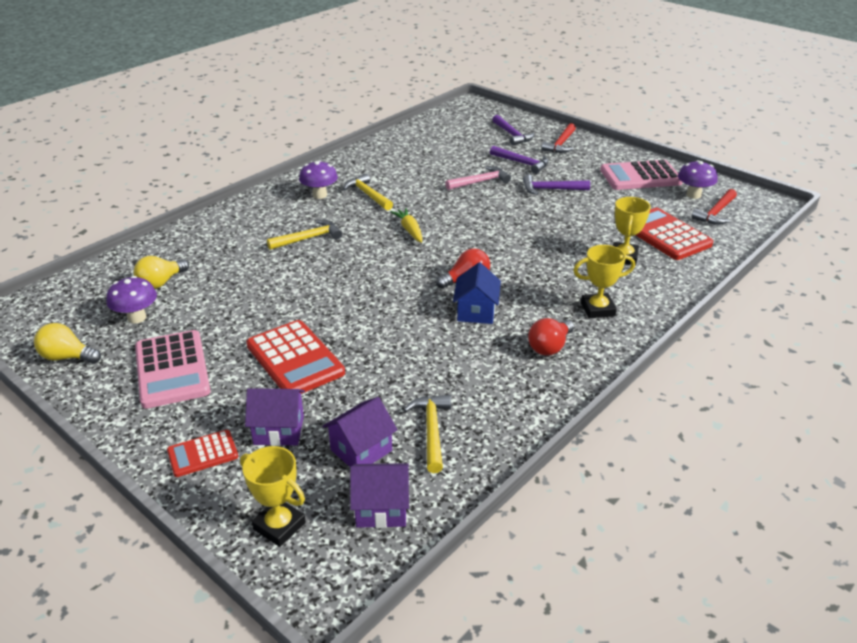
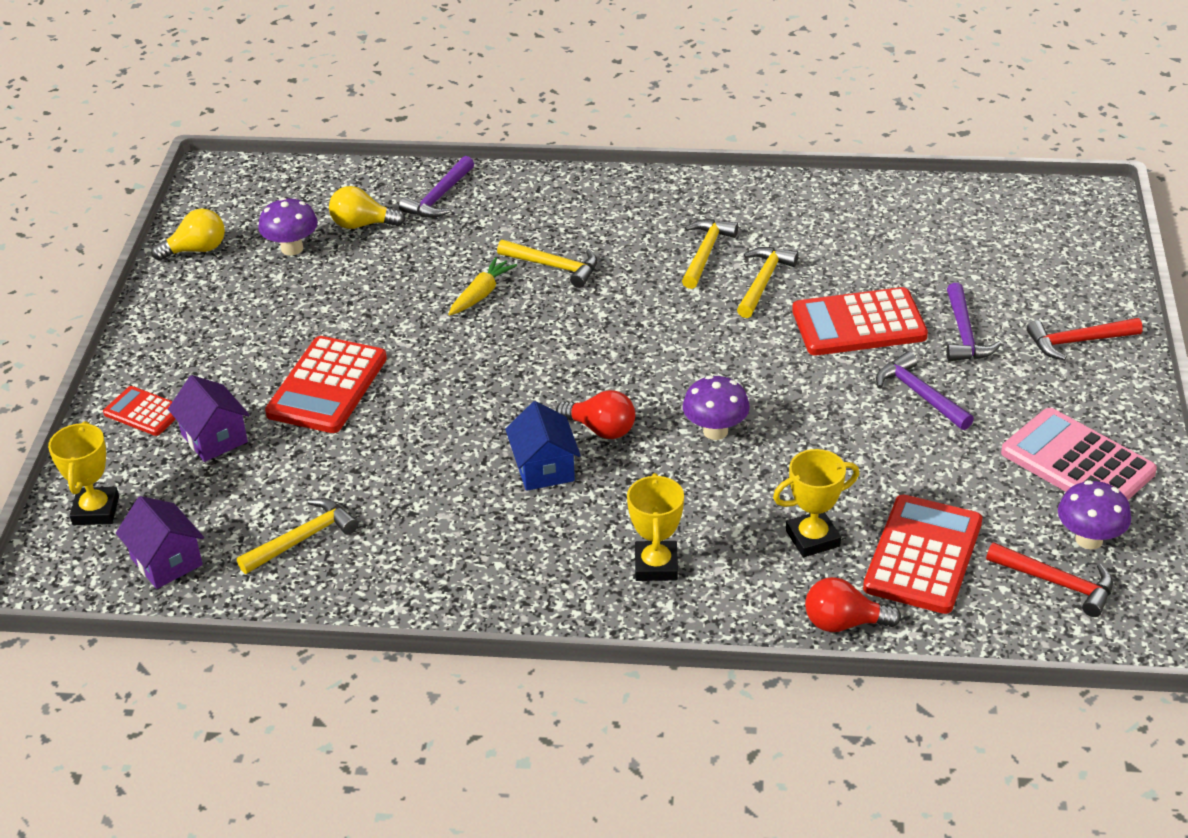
camera: 55 degrees right, 5 degrees up
(67, 357) = (196, 250): yellow light bulb -> yellow light bulb turned 90 degrees clockwise
(172, 369) = (238, 321): pink calculator -> none
(320, 195) = (658, 219): purple mushroom -> purple mushroom (715, 431)
(361, 450) = (232, 506): purple house -> none
(409, 230) = (662, 329): yellow carrot -> yellow carrot (481, 294)
(413, 190) = (763, 281): none -> yellow hammer
(476, 311) = (544, 468): blue house -> blue house turned 75 degrees counterclockwise
(480, 182) = (859, 324): pink hammer -> red calculator
(512, 135) = (1042, 284): purple hammer -> purple hammer (439, 197)
(549, 347) = (533, 559): red light bulb -> red light bulb (843, 623)
(597, 309) = (656, 565): yellow trophy -> yellow trophy turned 45 degrees clockwise
(715, 213) = (1057, 583): red hammer -> red hammer turned 150 degrees counterclockwise

